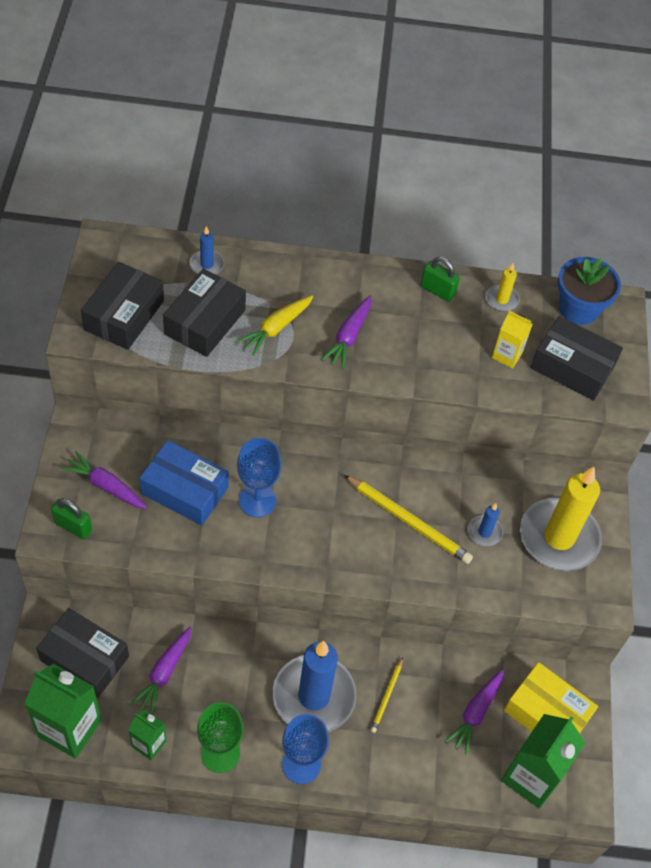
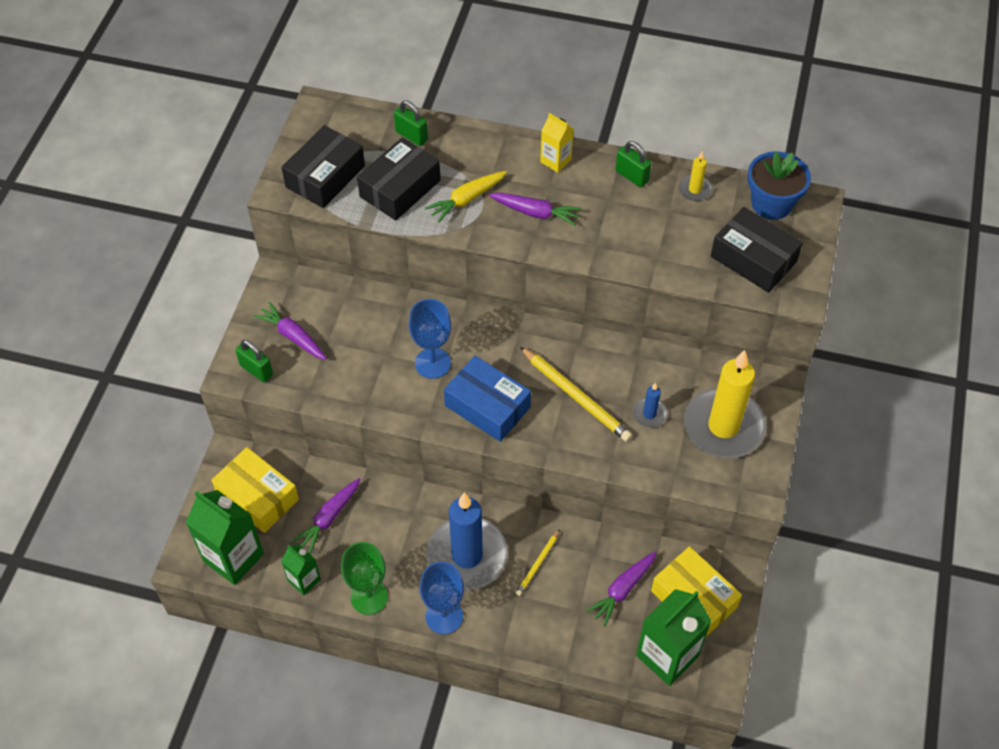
camera: 15 degrees right, 0 degrees up
(84, 658) = (257, 497): black box -> yellow box
(185, 490) = (365, 347): blue box -> blue box (487, 406)
(207, 265) = (411, 136): blue candle -> green padlock
(348, 337) = (535, 213): purple carrot -> purple carrot turned 105 degrees counterclockwise
(507, 355) = (689, 242): yellow carton -> yellow carton (555, 161)

